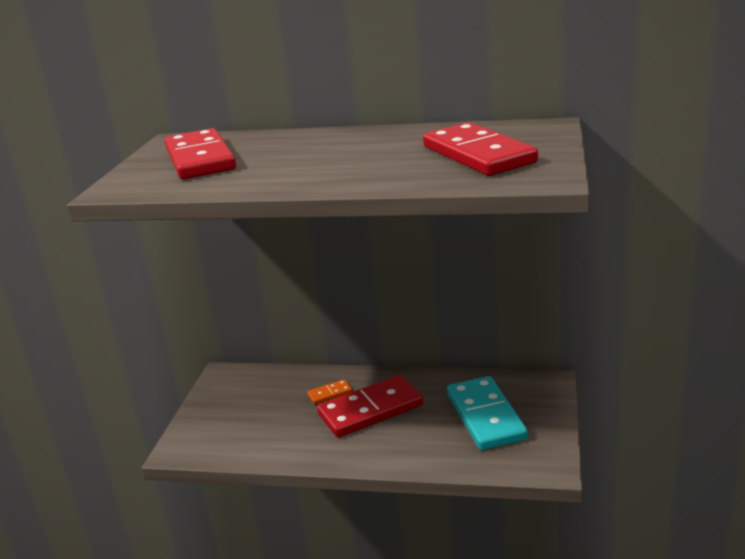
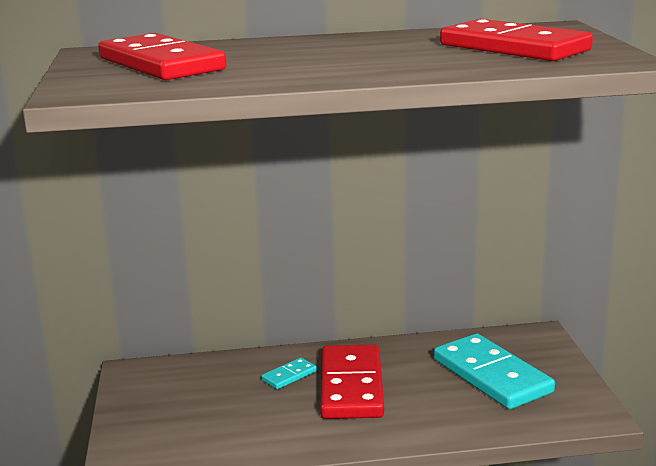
camera: 20 degrees left, 5 degrees down
(330, 394) = (289, 376): orange domino -> turquoise domino
(370, 410) = (351, 386): red domino -> red domino turned 45 degrees counterclockwise

